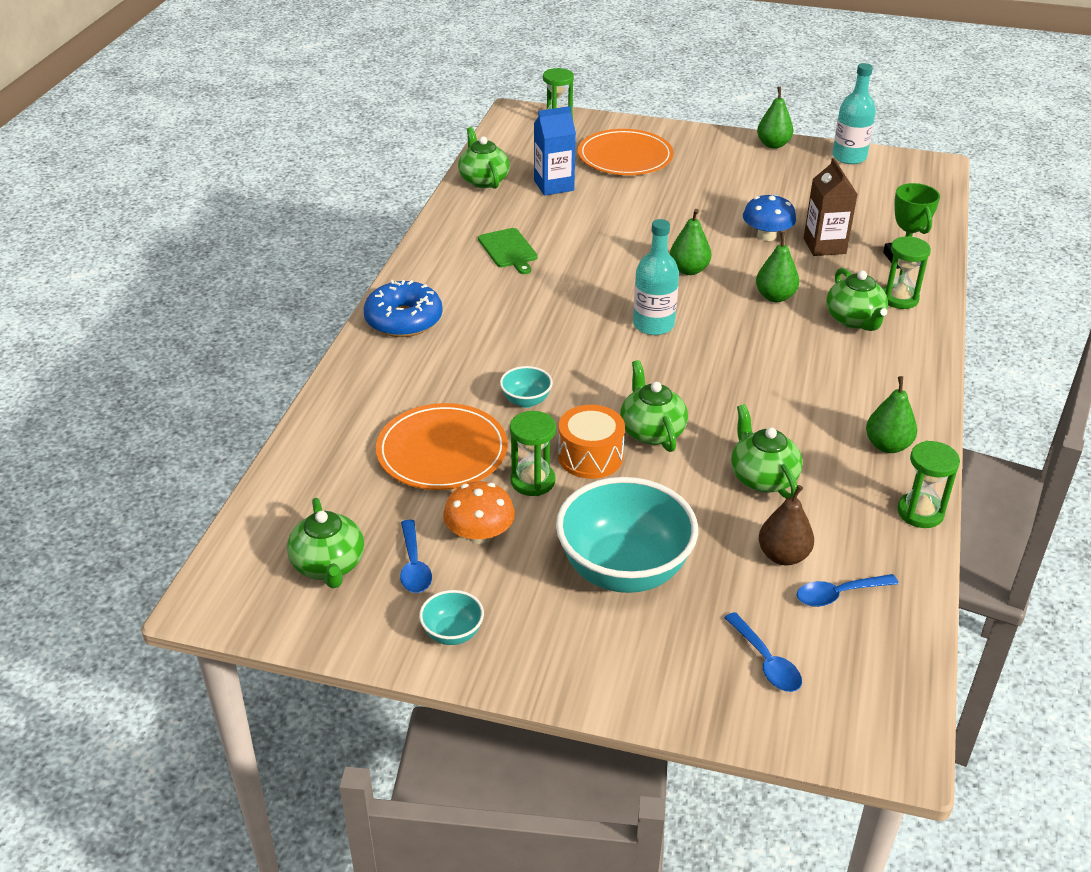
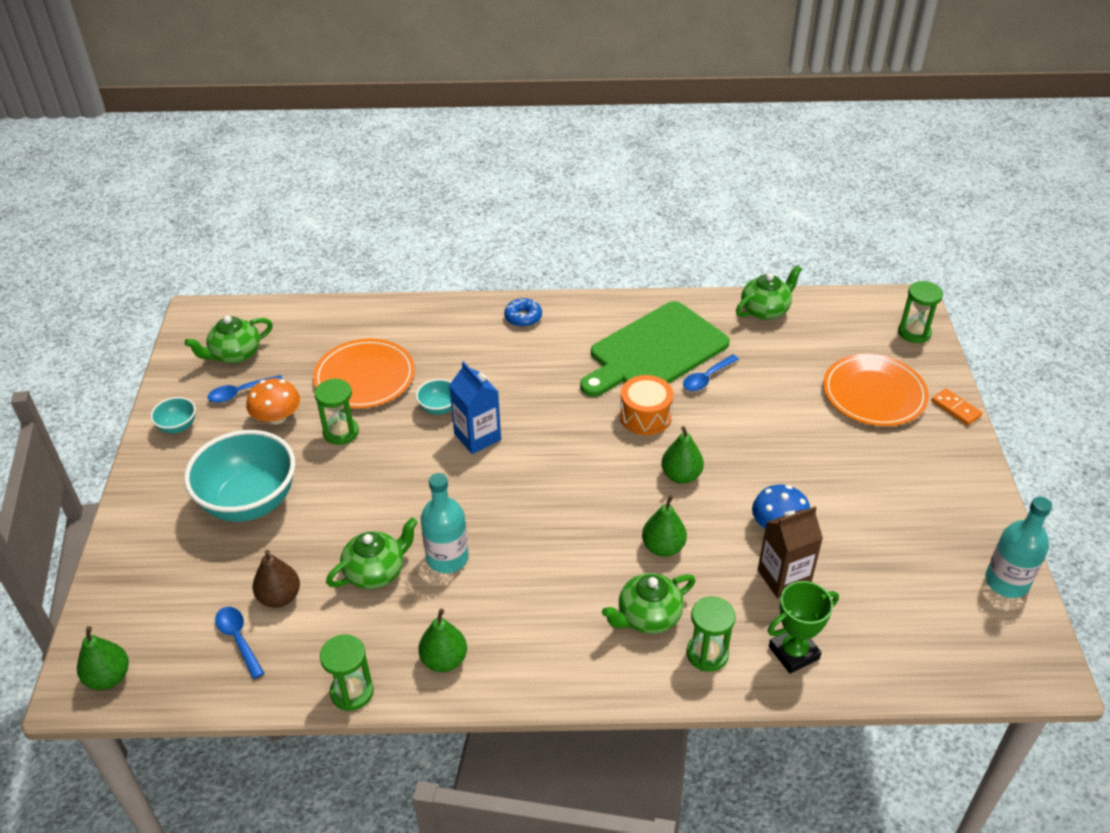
camera: 75 degrees right, 5 degrees up
(404, 320) = (523, 317): blue donut -> blue donut, size x0.58
(508, 250) = (655, 351): green cutting board -> green cutting board, size x2.15
(554, 185) = (784, 356): blue carton -> blue carton (477, 437)
(590, 456) = (378, 459): orange drum -> orange drum (645, 416)
(651, 431) = (420, 490): green teapot -> none
(653, 325) = (577, 465): turquoise bottle -> turquoise bottle (447, 558)
(659, 128) = (955, 408): none -> orange domino
(766, 662) = (161, 600): blue spoon -> blue spoon (706, 378)
(773, 145) = (987, 508): green pear -> green pear (109, 677)

